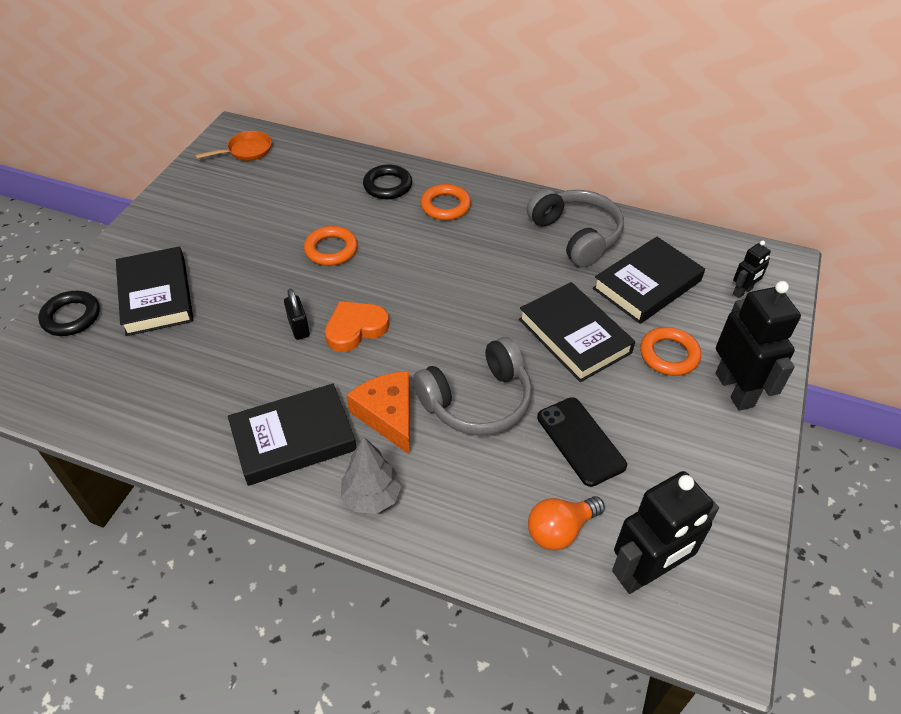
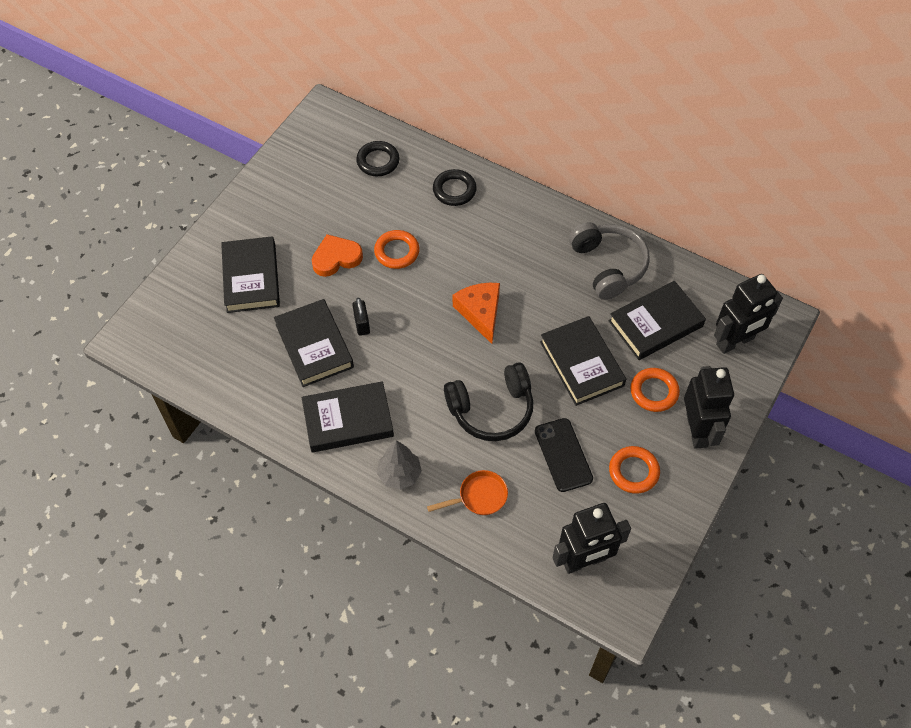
camera: 10 degrees right, 10 degrees up
(71, 317) = (185, 289): black ring -> black ring (378, 161)
(241, 358) = (314, 346): none -> black book
(246, 151) = (335, 134): orange pan -> orange pan (479, 496)
(355, 328) = (406, 331): orange heart -> orange heart (336, 258)
(388, 415) = (421, 411): orange cheese -> orange cheese (480, 313)
(445, 206) = (501, 219): orange ring -> orange ring (633, 471)
(477, 401) = (491, 409): grey headphones -> black headphones
(560, 530) = (531, 521): orange light bulb -> none
(742, 291) = (735, 342): black robot -> black robot, size x2.02

